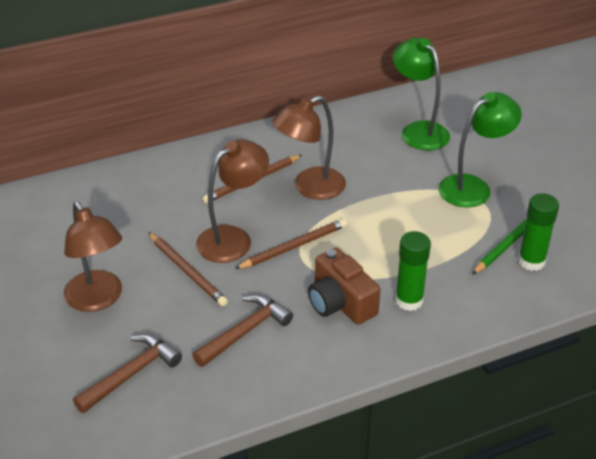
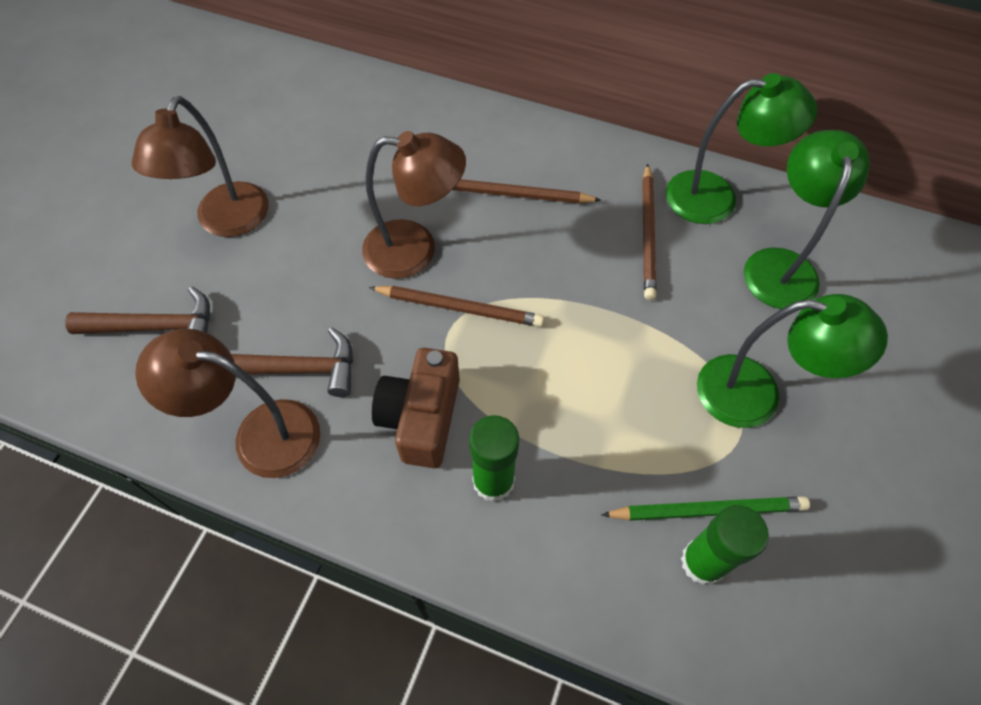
camera: 45 degrees right, 20 degrees up
(187, 271) = (331, 254): brown pencil -> brown pencil (648, 234)
(310, 188) = (563, 248): brown lamp -> brown lamp (260, 434)
(354, 121) = (716, 197): none -> green lamp

